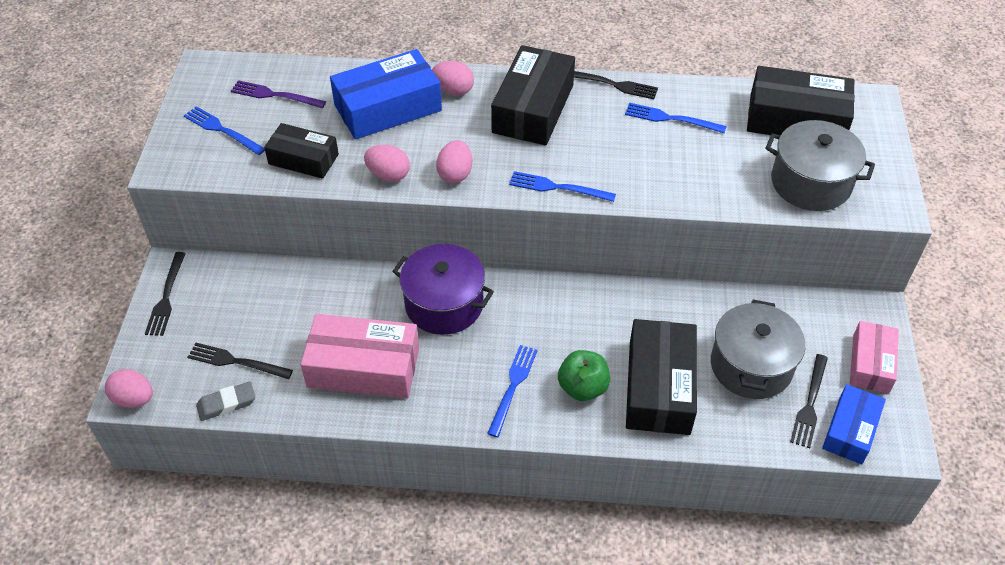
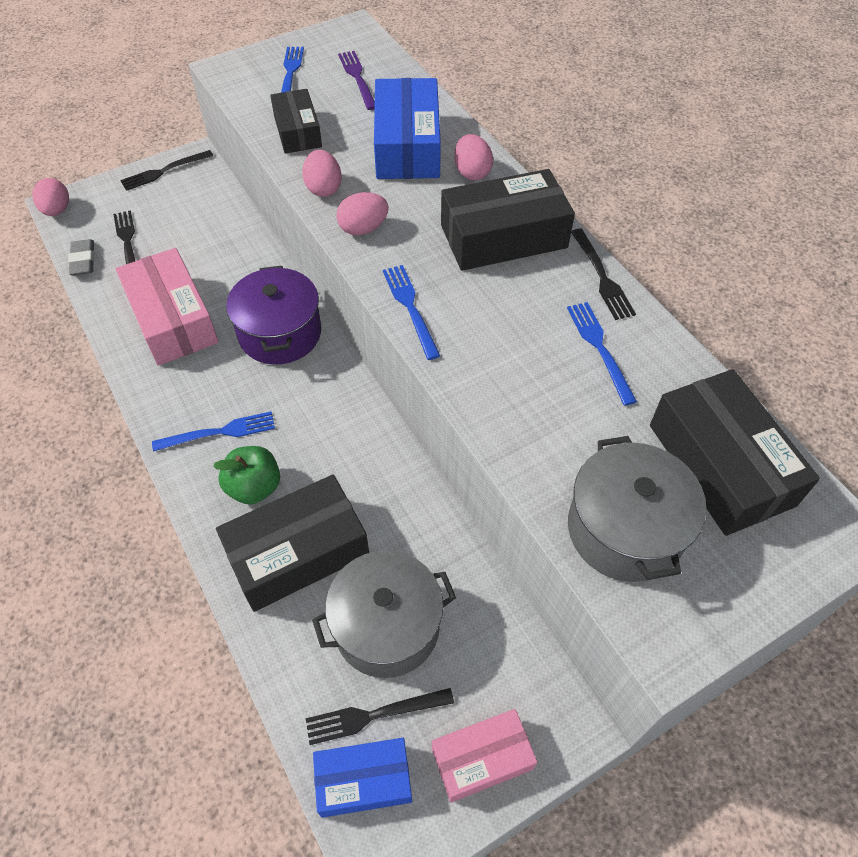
camera: 55 degrees right, 5 degrees up
(226, 403) = (83, 260): grey eraser -> grey eraser turned 45 degrees clockwise
(388, 108) = (407, 145): blue box -> blue box turned 60 degrees clockwise

